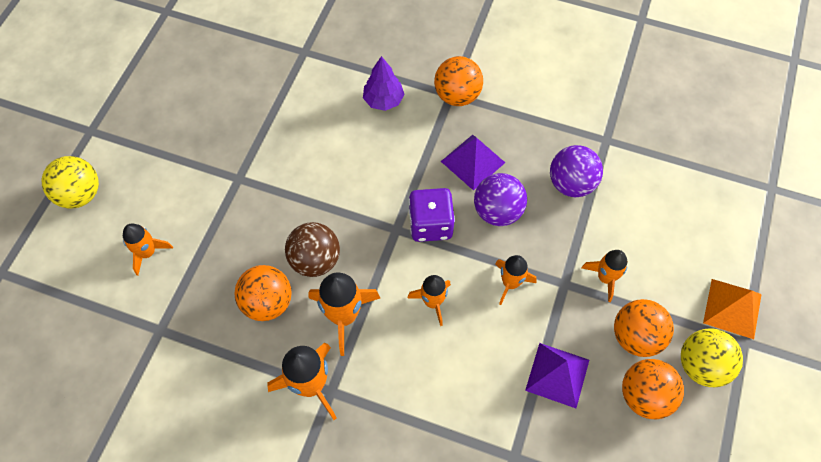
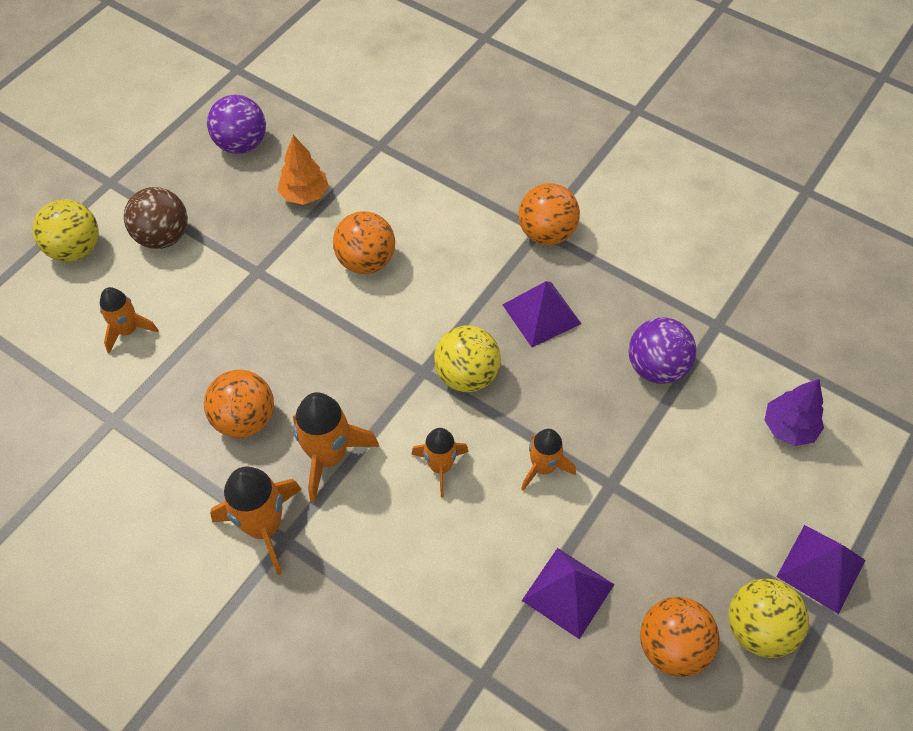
camera: 15 degrees right, 5 degrees down
(256, 106) = (305, 195): none -> orange tree
(315, 260) = (316, 384): brown ball -> brown ball (163, 237)
(383, 100) = (455, 220): purple tree -> purple tree (788, 428)
(430, 224) = (467, 375): purple dice -> yellow ball
(497, 211) = (553, 379): purple ball -> purple ball (241, 144)
(605, 278) = (665, 490): orange rocket -> none
(635, 336) = (683, 571): orange ball -> orange ball (366, 261)
(732, 308) = (821, 568): orange pyramid -> purple pyramid

